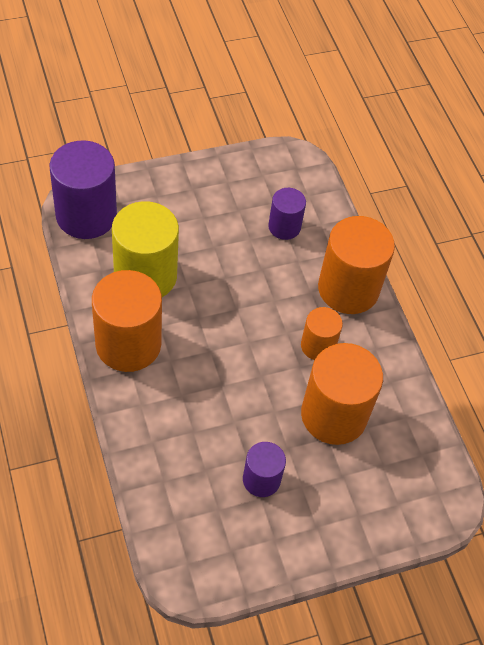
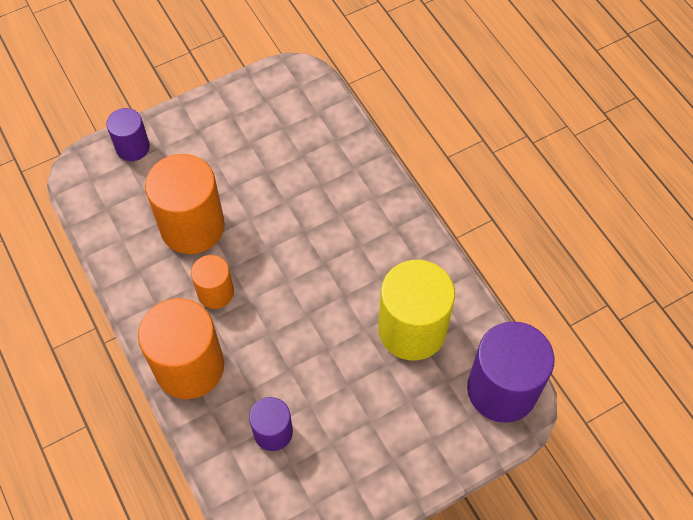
camera: 175 degrees right, 5 degrees up
(128, 344) = (405, 251): orange cylinder -> none
(261, 479) = (251, 157): purple cylinder -> purple cylinder (132, 147)

